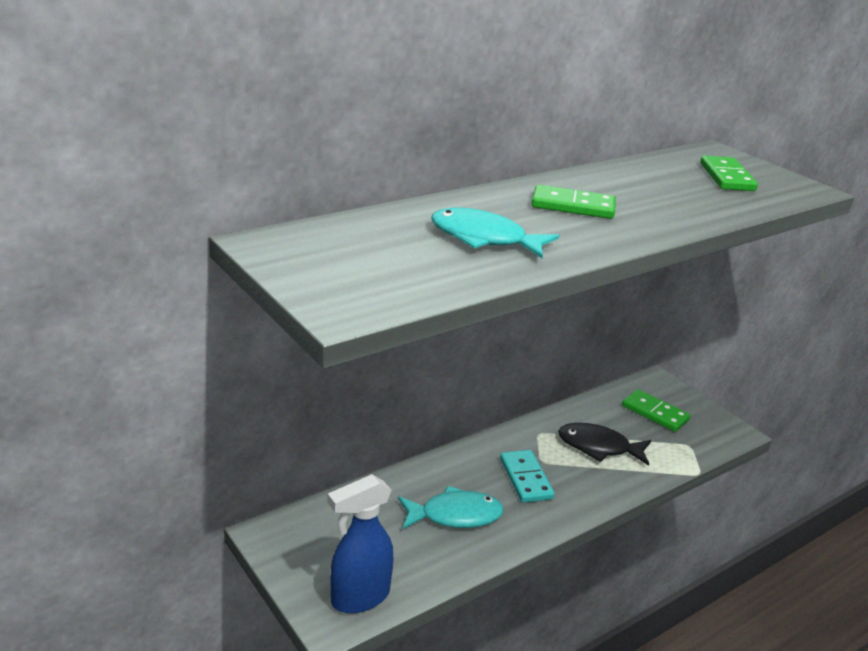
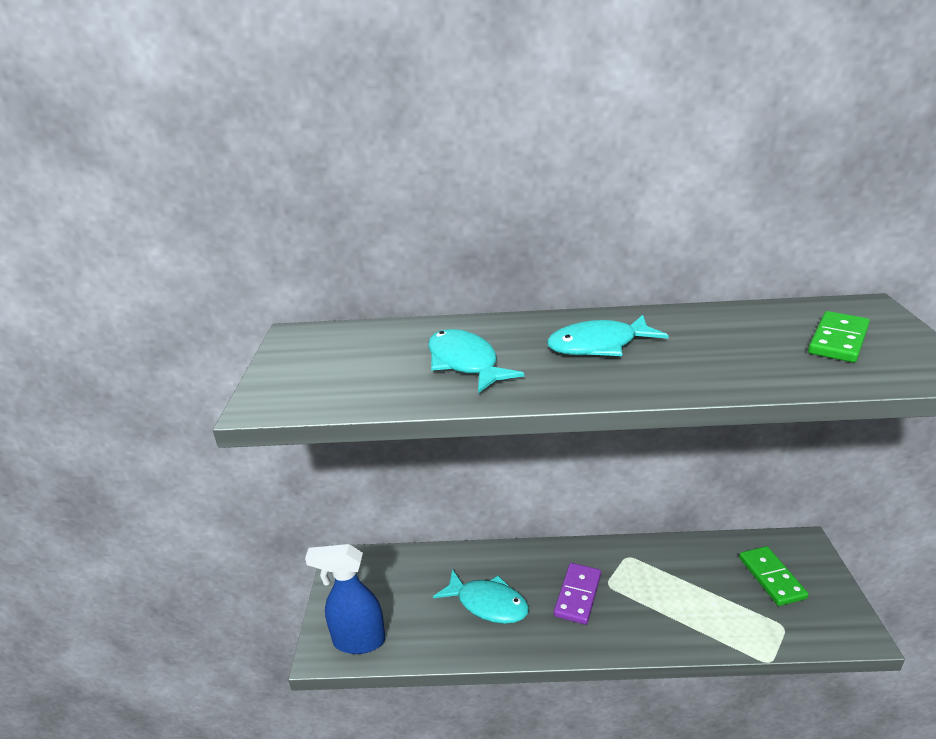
camera: 40 degrees right, 0 degrees up
(526, 478) = (578, 595): turquoise domino -> purple domino
(573, 206) = (598, 345): green domino -> turquoise fish
(598, 447) = (677, 591): black fish -> none

